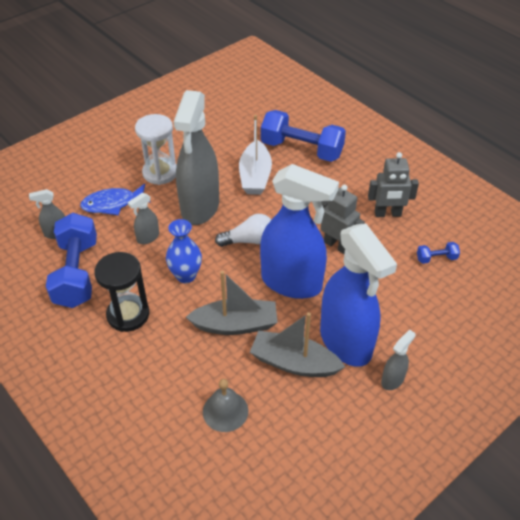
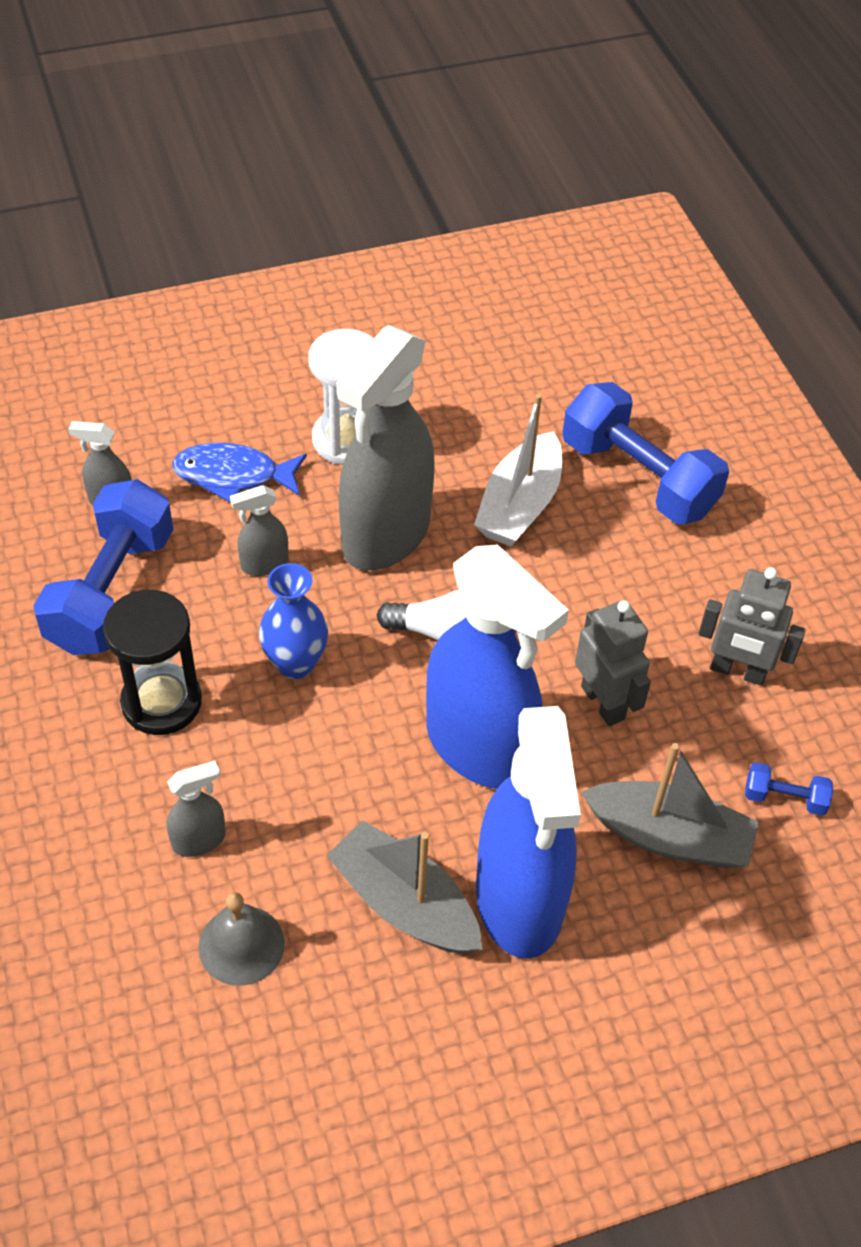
camera: 20 degrees right, 5 degrees up
(235, 325) = (337, 791): grey boat -> grey boat (669, 837)
(392, 380) = (568, 1006): grey spray bottle -> grey spray bottle (199, 840)

